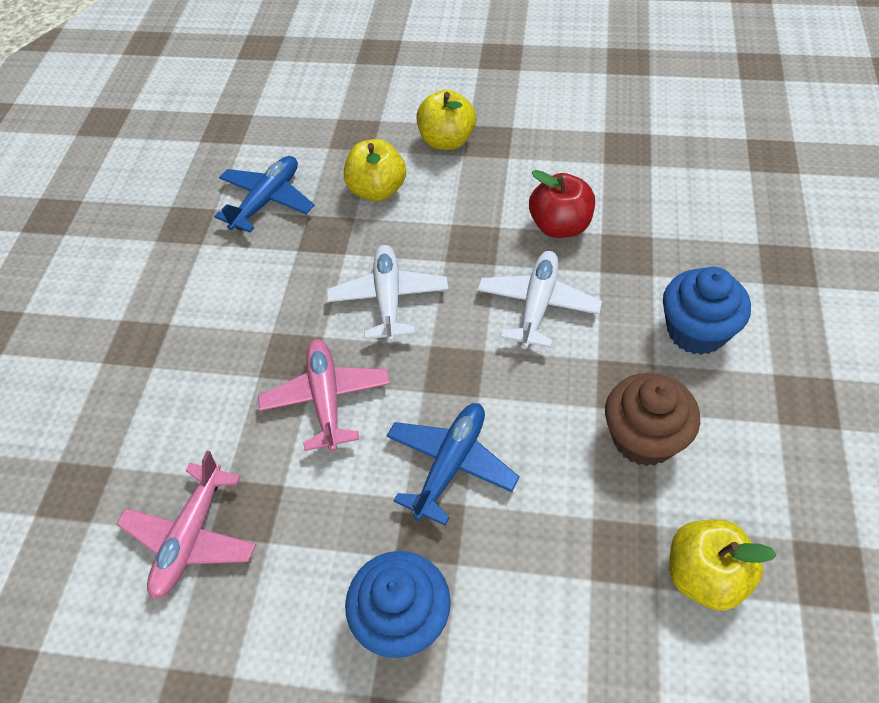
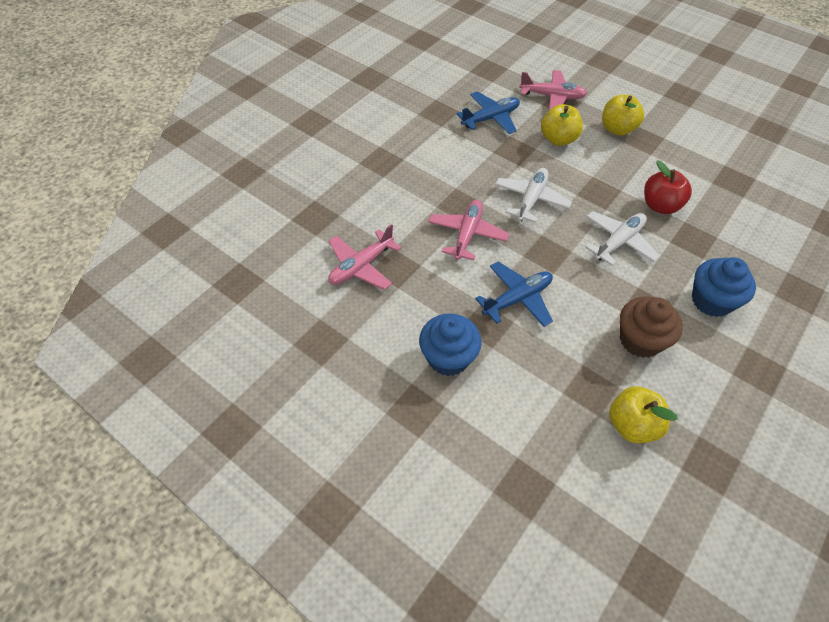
camera: 25 degrees right, 0 degrees up
(336, 131) = (552, 97): none -> pink plane

